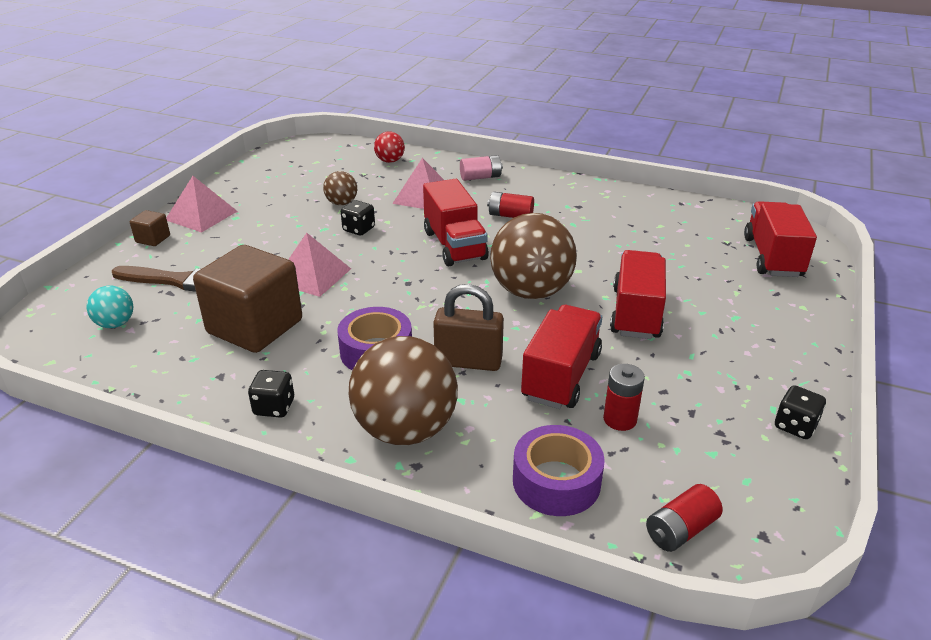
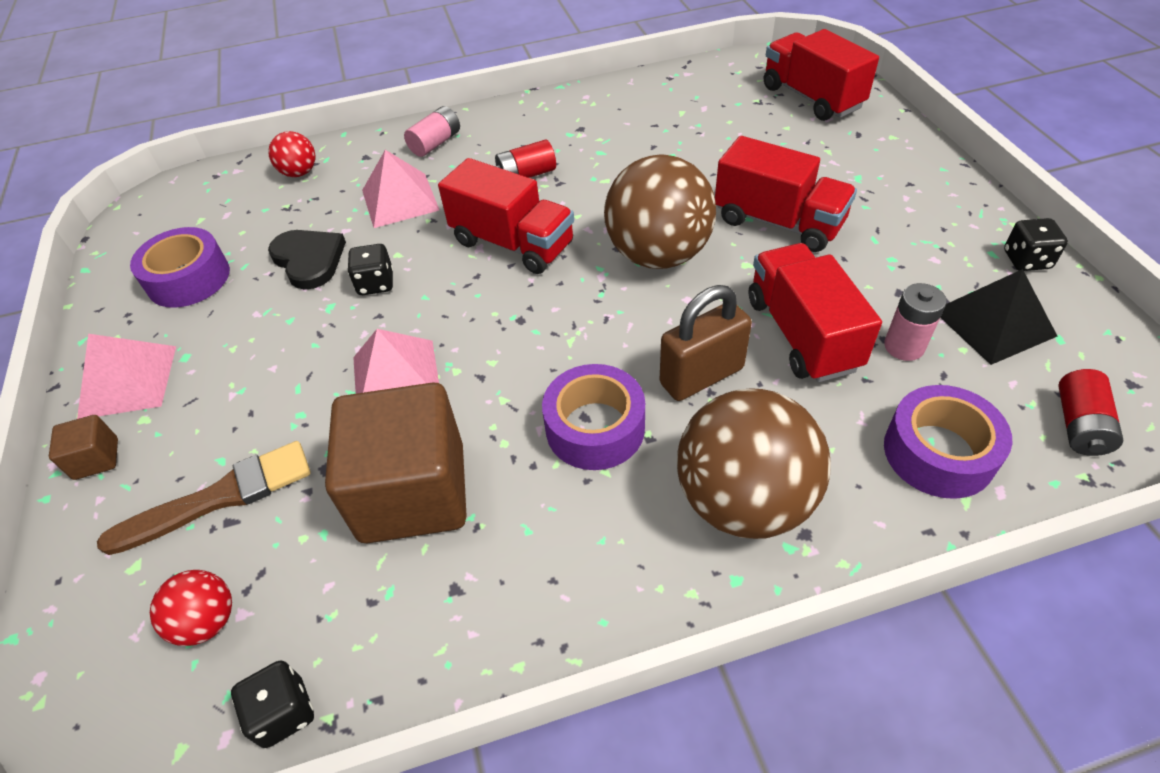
camera: 35 degrees left, 15 degrees up
(115, 324) = (208, 621): turquoise ball -> red ball
(274, 407) = (574, 581): black dice -> black dice (284, 712)
(278, 185) = (189, 279): none -> purple tape
(341, 203) = (309, 260): brown ball -> black heart
(620, 419) = (904, 346): red battery -> pink battery
(636, 313) = (778, 222): red truck -> red truck turned 150 degrees clockwise
(707, 444) = (993, 323): none -> black pyramid

